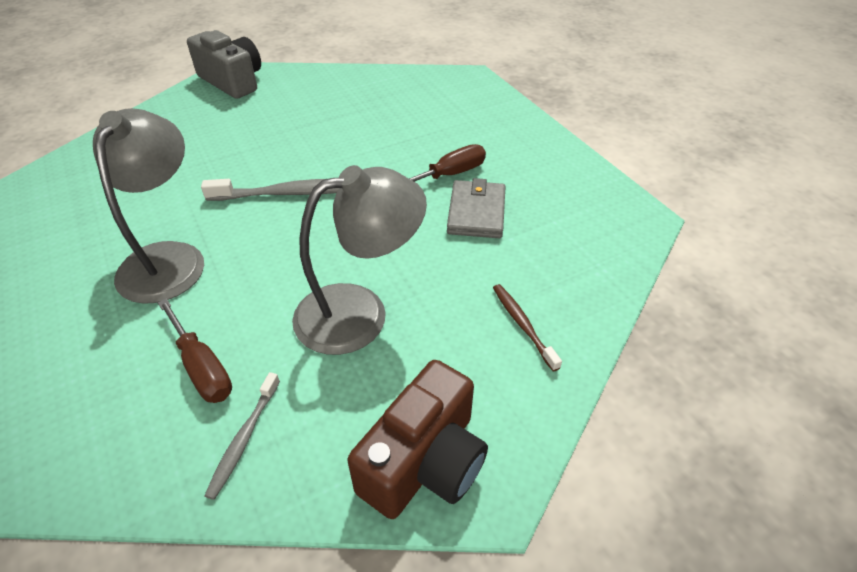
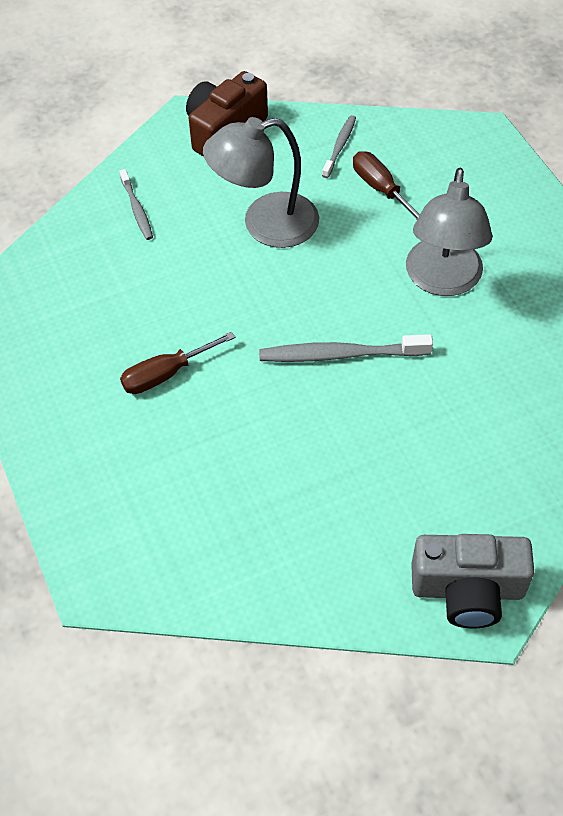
camera: 175 degrees left, 10 degrees up
(233, 81) = (467, 590): grey camera -> grey camera turned 45 degrees counterclockwise
(476, 213) = (148, 320): grey wallet -> none
(523, 325) = (137, 209): brown toothbrush -> grey toothbrush

